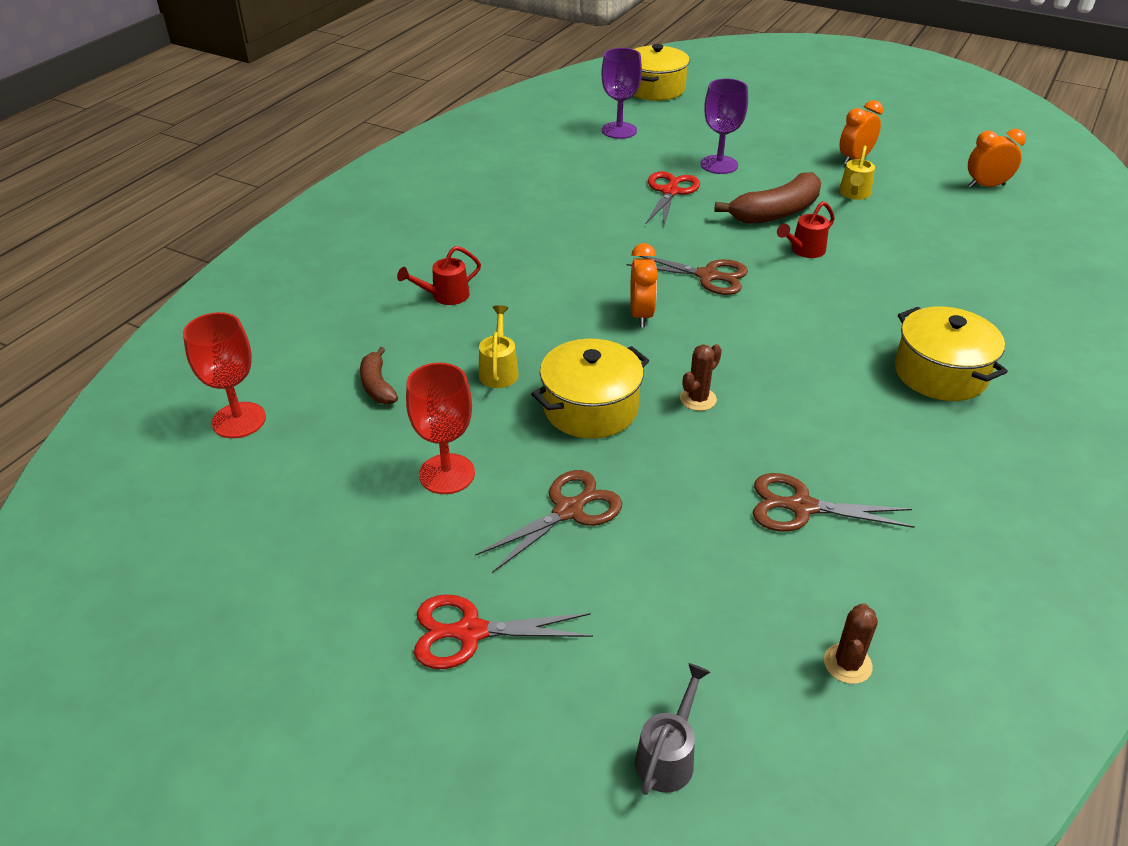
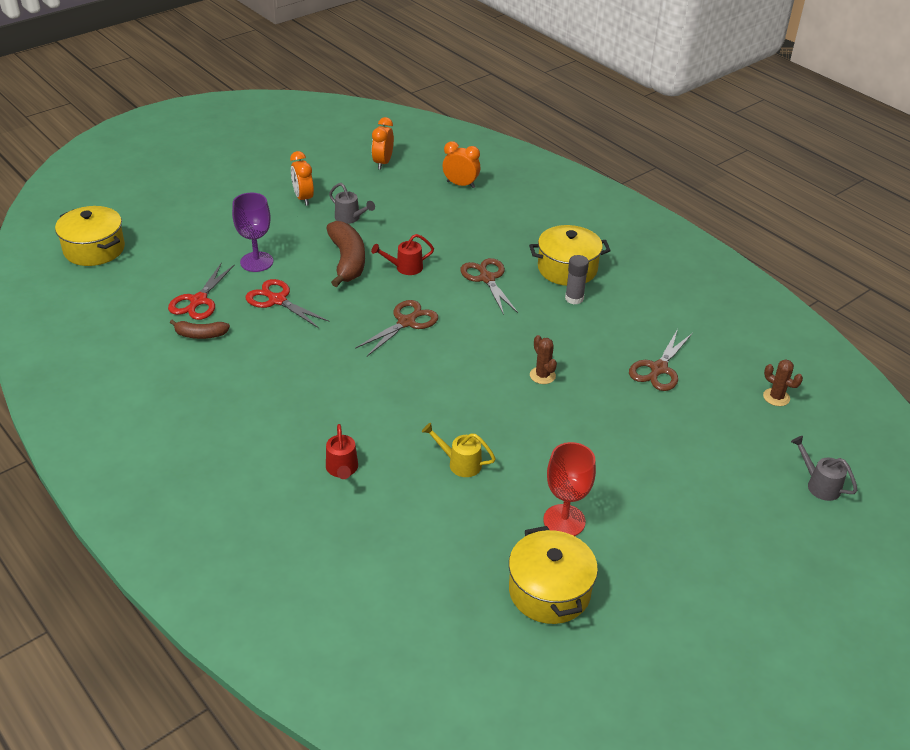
camera: 70 degrees left, 0 degrees up
(239, 420) = (444, 636): red goblet -> none
(377, 385) = (442, 538): brown banana -> brown banana (200, 335)
(470, 632) = (713, 544): red scissors -> red scissors (198, 301)
(569, 510) = (624, 469): brown scissors -> brown scissors (487, 278)
(590, 408) = (527, 428): yellow pot -> yellow pot (549, 591)
(619, 130) = (151, 293): purple goblet -> none
(641, 315) = (434, 370): orange clock -> orange clock (460, 184)
(804, 250) = (405, 268): red watering can -> red watering can turned 90 degrees clockwise
(854, 194) = (350, 218): yellow watering can -> grey watering can
(881, 393) = (574, 298): none -> grey glue stick

